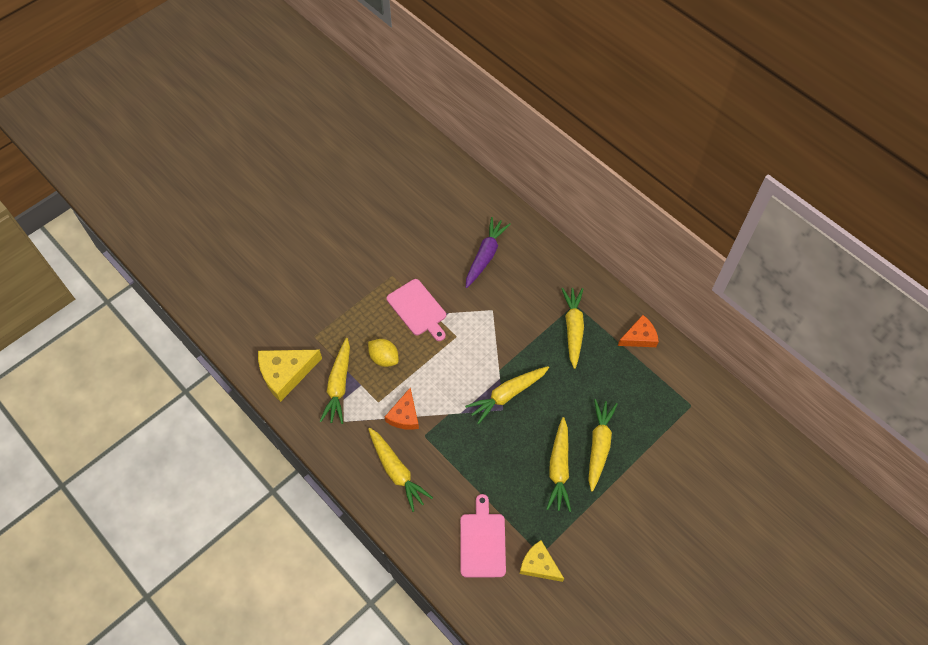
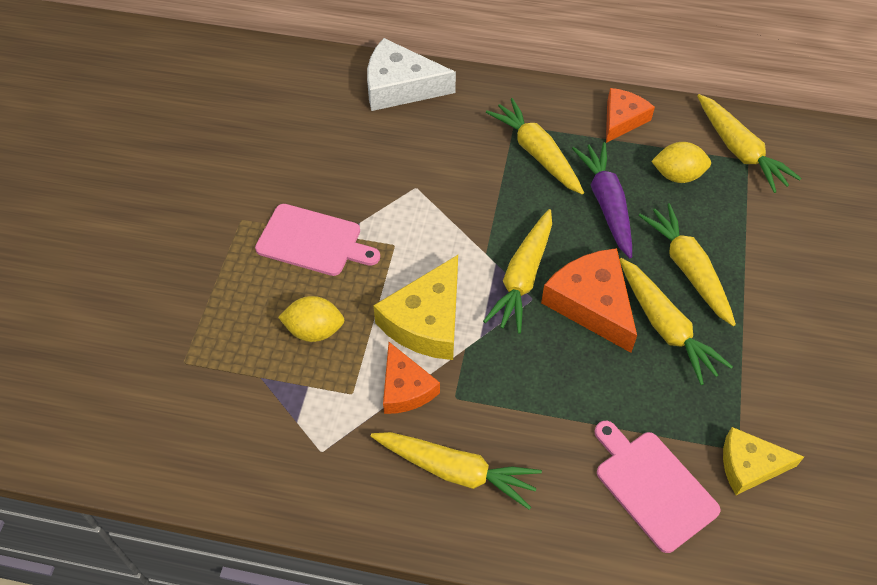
camera: 35 degrees left, 5 degrees down
(286, 374) = (177, 440): yellow cheese -> yellow cheese (426, 321)
(339, 385) = (274, 407): yellow carrot -> yellow carrot (739, 151)
(485, 256) = (353, 129): purple carrot -> purple carrot (606, 204)
(530, 244) = (400, 87): none -> white cheese
(531, 431) = (591, 304): none -> orange cheese
(641, 389) = (677, 175): none -> yellow lemon

